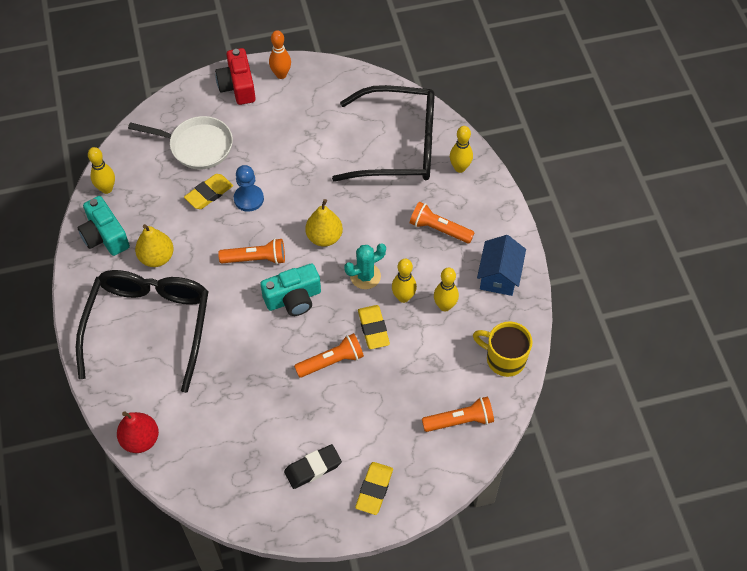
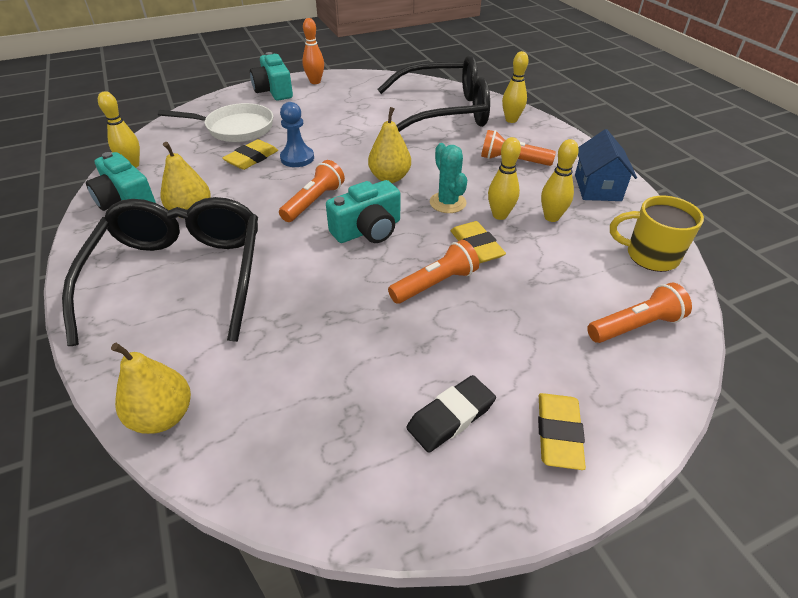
camera: 10 degrees left, 15 degrees down
(140, 439) = (163, 416): red pear -> yellow pear
(238, 86) = (274, 91): red camera -> turquoise camera
(256, 259) = (314, 202): orange flashlight -> orange flashlight turned 45 degrees counterclockwise
(365, 276) = (447, 203): turquoise cactus -> turquoise cactus turned 75 degrees counterclockwise

